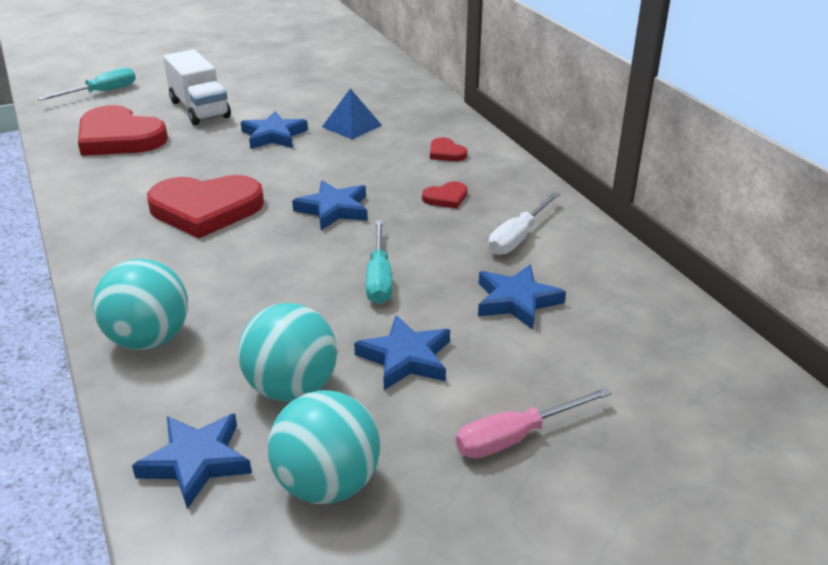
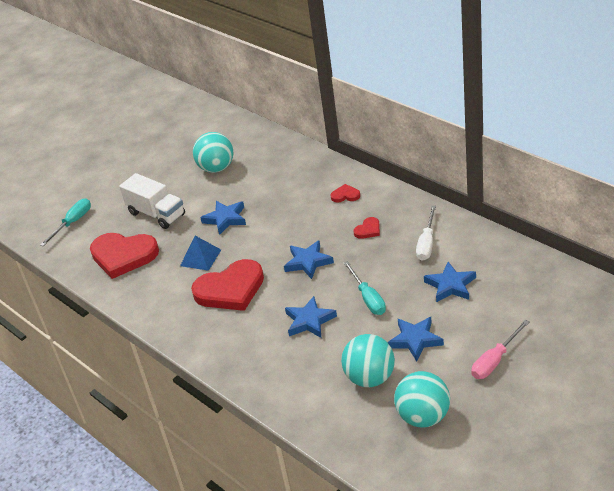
camera: 15 degrees left, 5 degrees up
(149, 339) = (272, 381): turquoise ball -> turquoise ball (216, 168)
(196, 461) = (353, 431): blue star -> blue star (309, 321)
(351, 126) = (270, 193): blue pyramid -> blue pyramid (200, 257)
(446, 153) = (345, 195): red heart -> red heart turned 150 degrees clockwise

